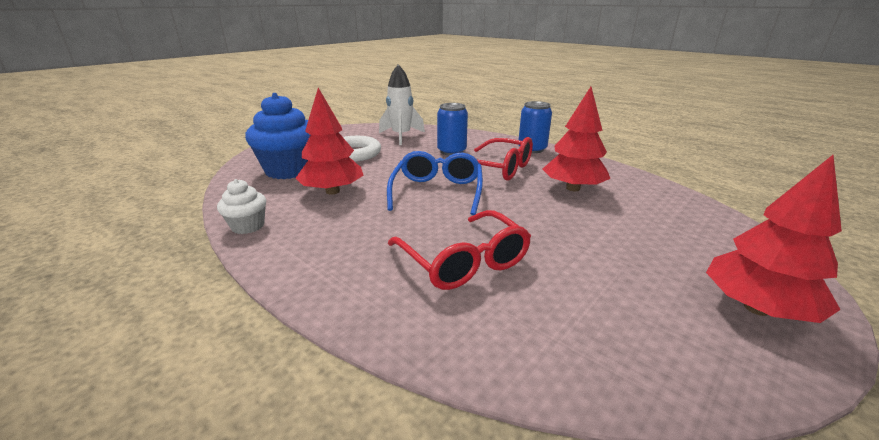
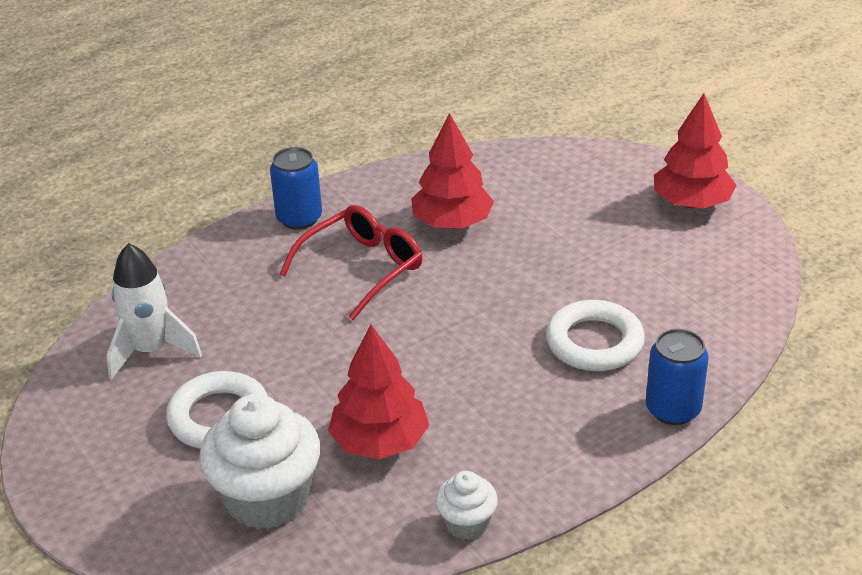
camera: 75 degrees left, 10 degrees up
(289, 170) = (267, 498): blue cupcake -> white cupcake
(437, 191) = (419, 338): blue glasses -> none
(451, 151) = (267, 301): blue can -> blue can (673, 409)
(463, 261) = (594, 342): red glasses -> white ring

